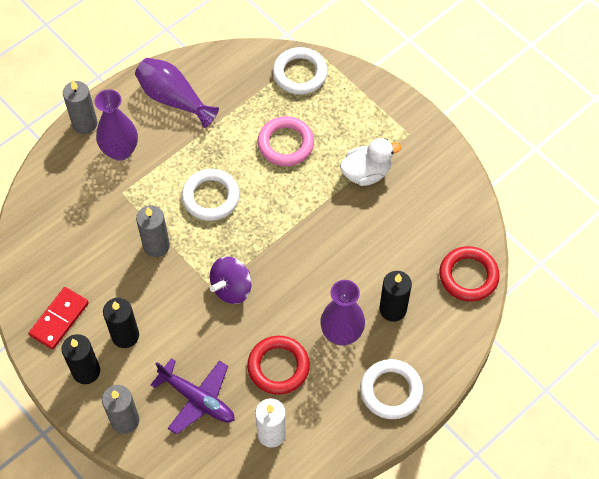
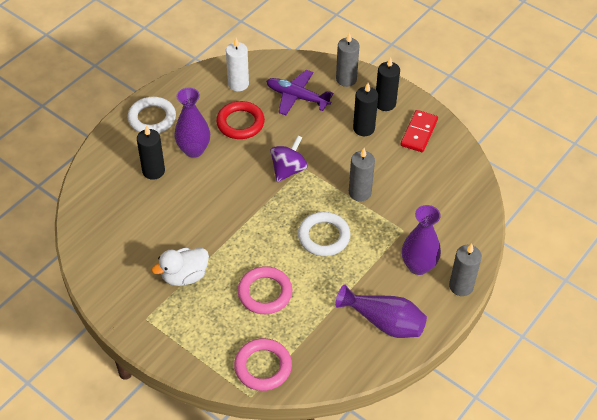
camera: 170 degrees right, 10 degrees down
(300, 74) = (263, 367): white ring -> pink ring
(468, 276) = (90, 203): red ring -> none

